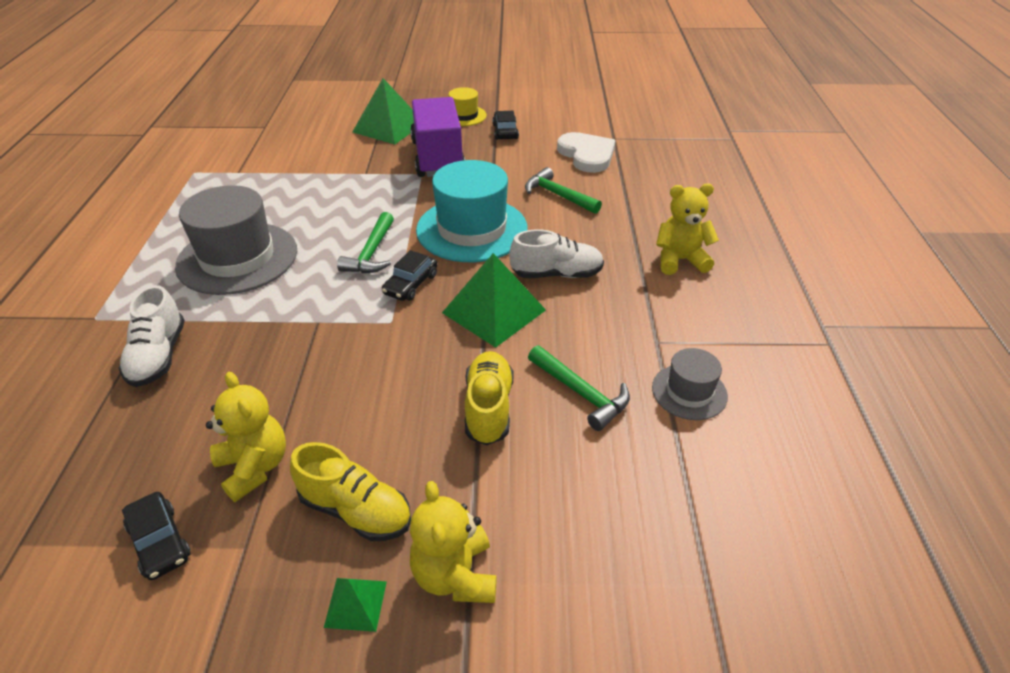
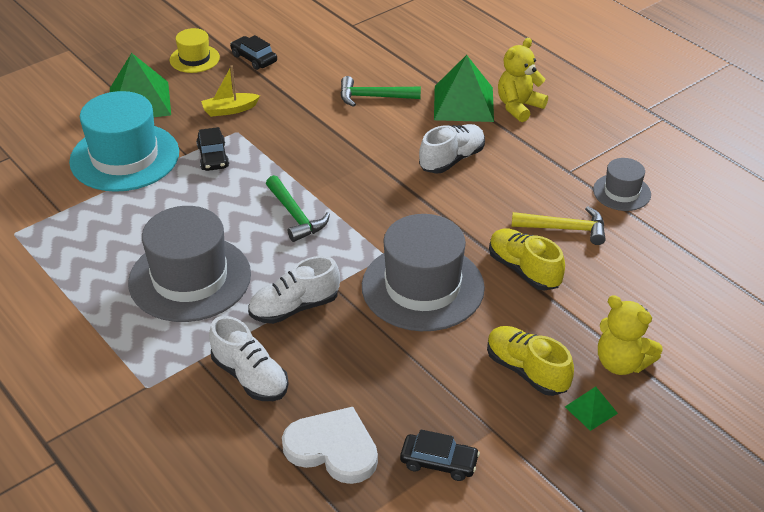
camera: 40 degrees left, 0 degrees up
(254, 467) = (432, 391): yellow teddy bear -> none
(266, 322) = (294, 308): none -> white shoe
(355, 510) = (526, 371): yellow shoe -> yellow shoe turned 120 degrees counterclockwise
(381, 367) = (422, 287): none -> grey hat
(411, 284) = (360, 222): black car -> black car (213, 157)
(438, 158) = (230, 110): purple truck -> yellow boat
(472, 229) = (346, 157): turquoise hat -> turquoise hat (124, 157)
(493, 311) = (444, 208): green pyramid -> green pyramid (463, 103)
(581, 393) = (564, 229): green hammer -> yellow hammer
(587, 155) = (350, 50): white heart -> white heart (333, 448)

